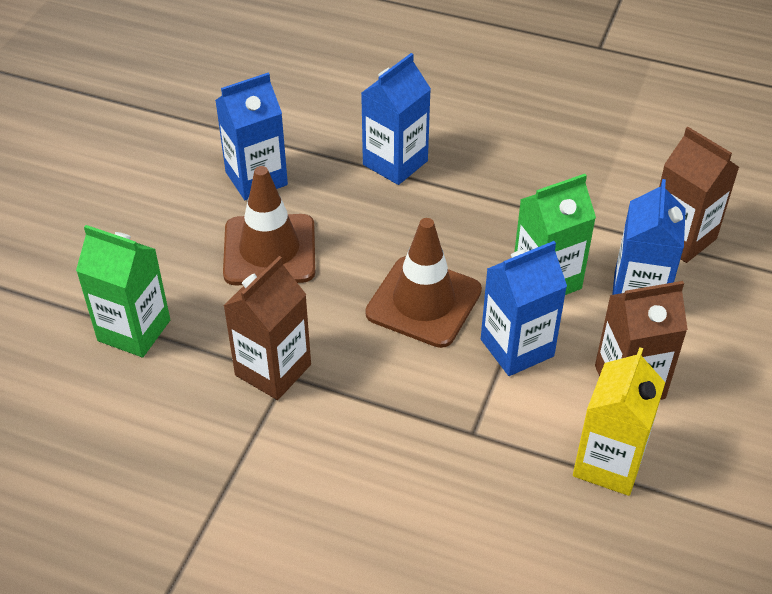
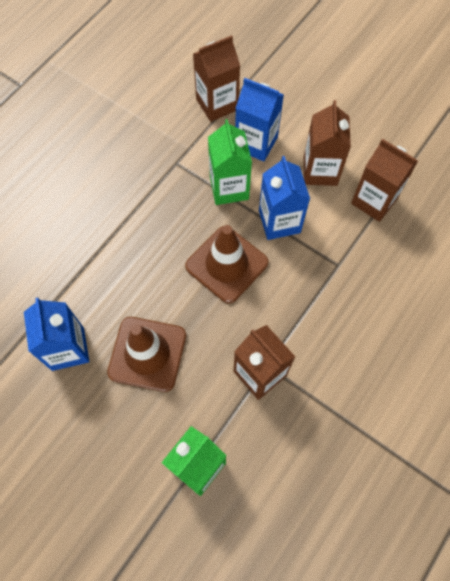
camera: 75 degrees left, 20 degrees up
(395, 163) = (88, 248): blue carton -> none
(608, 463) = (374, 201): yellow carton -> brown carton

